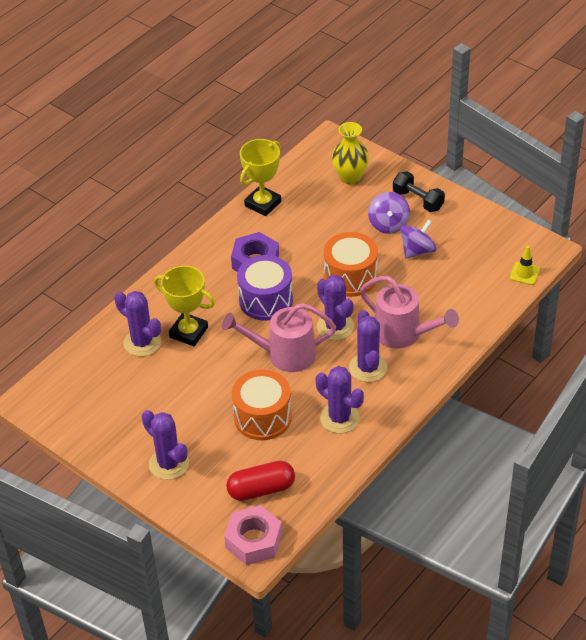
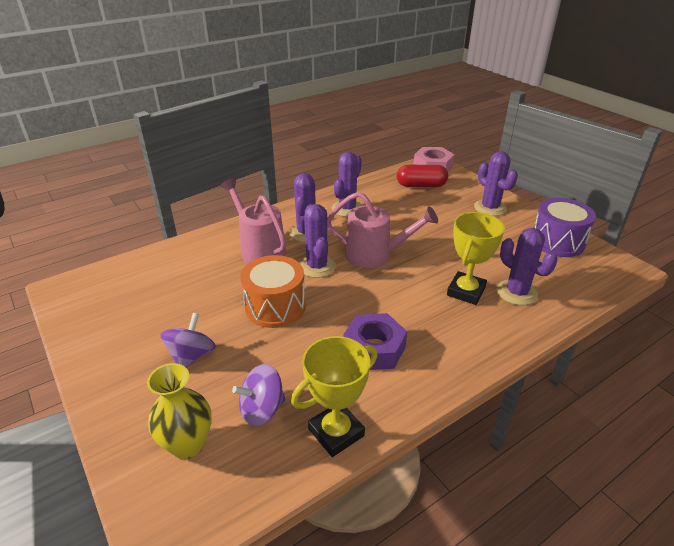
camera: 165 degrees left, 10 degrees down
(189, 332) = (466, 291): yellow trophy -> yellow trophy turned 75 degrees clockwise
(262, 417) = (408, 219): orange drum -> none
(266, 300) = (376, 304): purple drum -> purple drum (557, 242)
(339, 418) = (347, 208): purple cactus -> purple cactus turned 60 degrees clockwise
(417, 250) = (186, 317): purple spinning top -> purple spinning top (262, 409)
(418, 200) = (131, 379): black dumbbell -> none
(524, 273) = (107, 271): yellow traffic cone -> none

